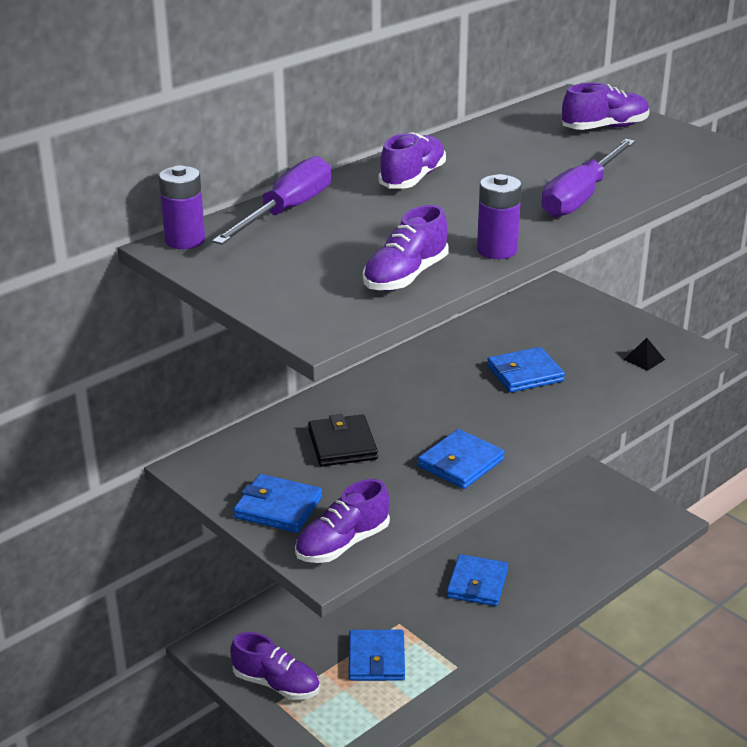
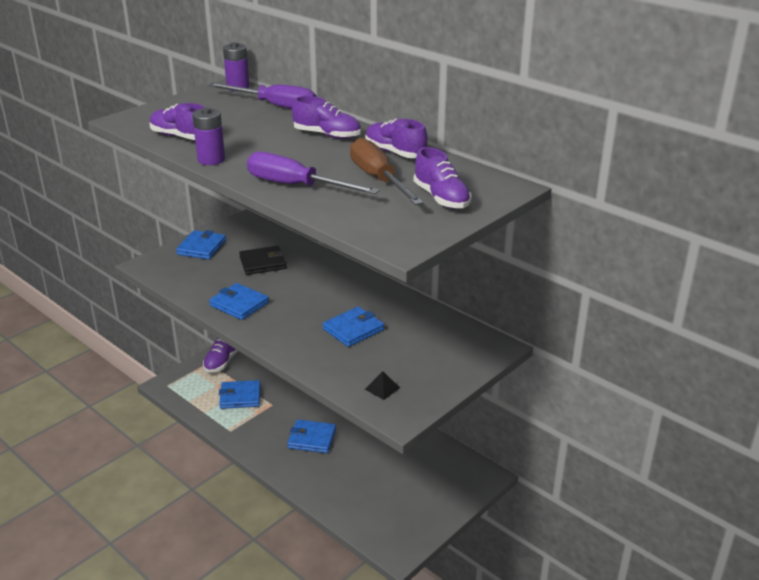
camera: 85 degrees right, 0 degrees up
(342, 544) = (164, 268): purple shoe -> purple shoe (395, 153)
(525, 374) = (353, 329): blue wallet -> blue wallet turned 75 degrees clockwise
(557, 154) = (378, 179): none -> brown screwdriver

